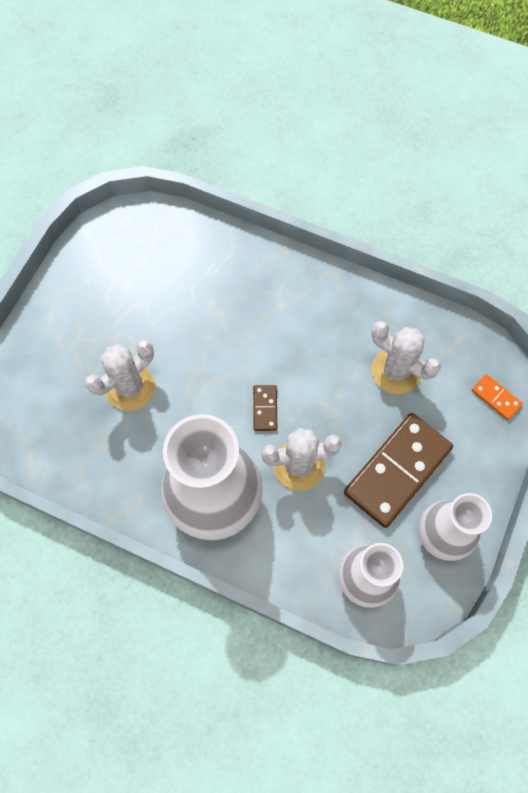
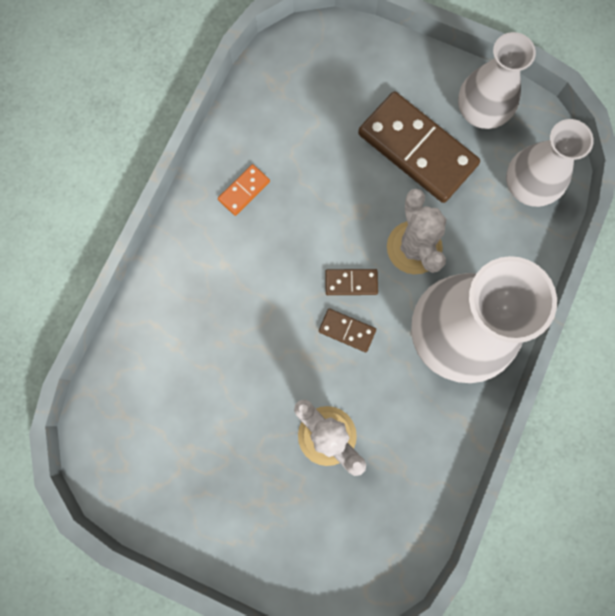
camera: 90 degrees left, 10 degrees up
(221, 404) = (347, 330): none -> brown domino
(396, 371) = (307, 144): white cactus -> none
(496, 397) = (336, 49): orange domino -> orange domino (244, 191)

